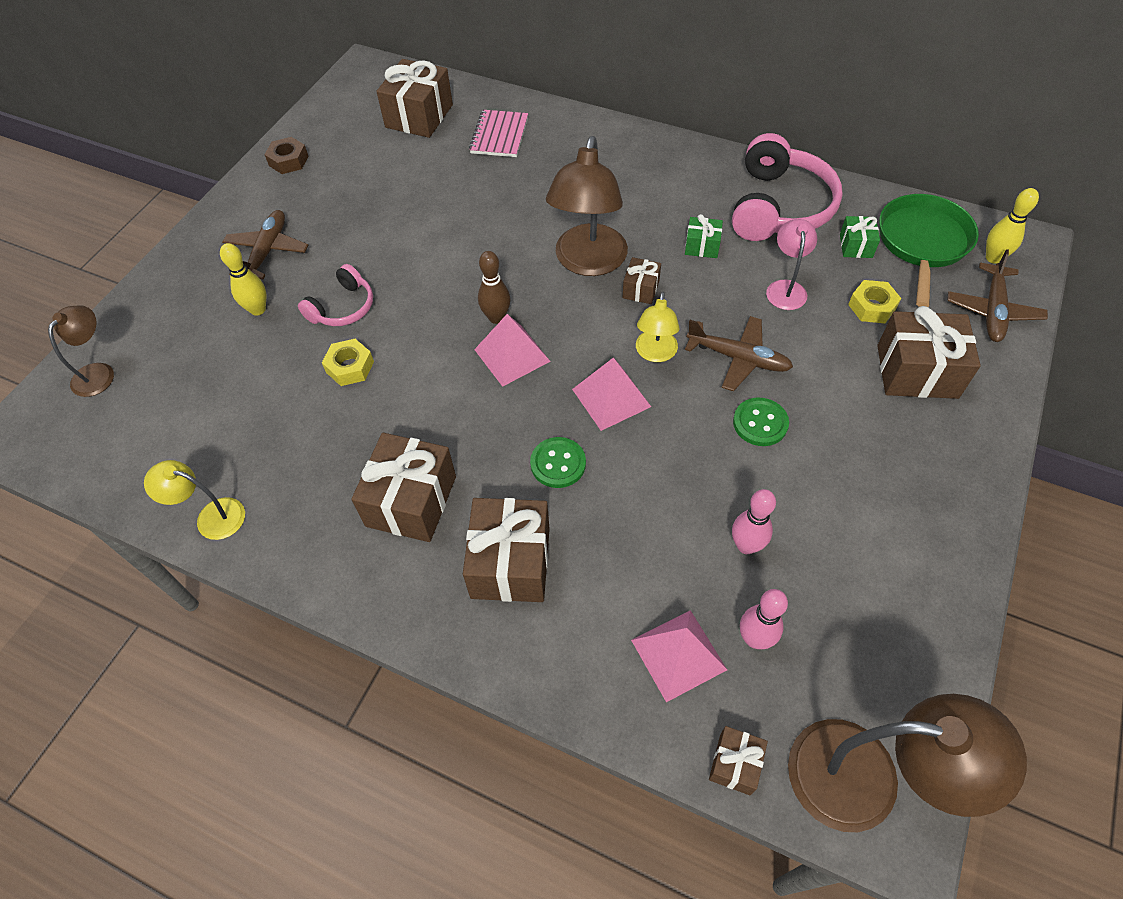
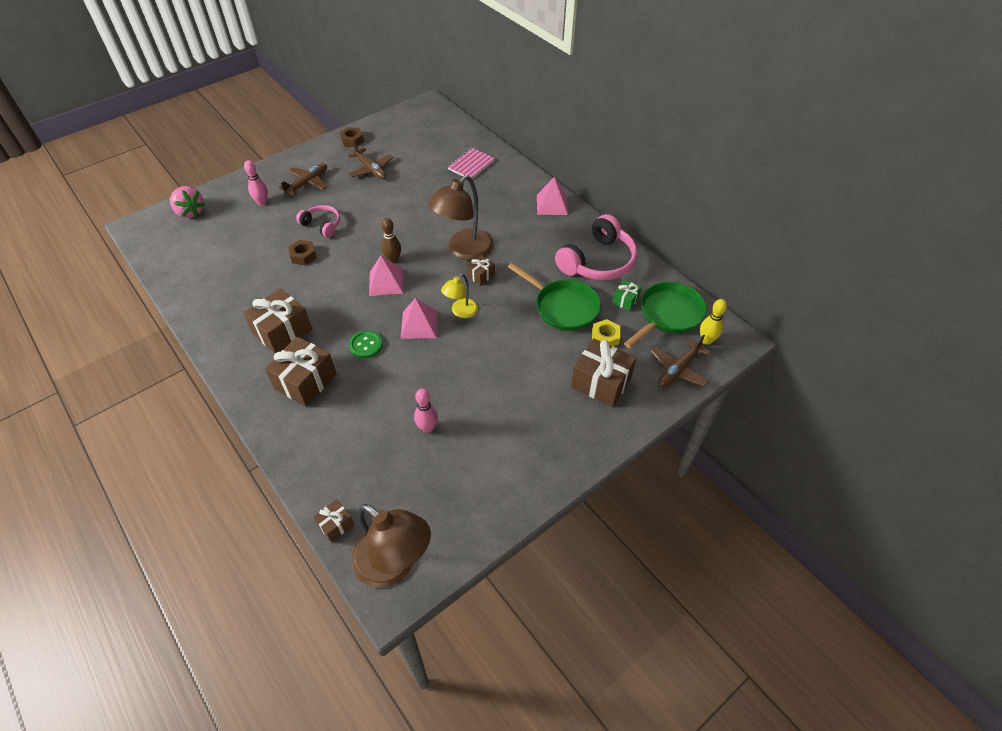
camera: 25 degrees right, 5 degrees down
(99, 372) = (190, 212): brown lamp -> pink strawberry
(211, 516) = (190, 299): yellow lamp -> none
(258, 309) = (282, 210): yellow bowling pin -> none
(343, 307) = (322, 225): pink headphones -> pink headphones turned 120 degrees counterclockwise
(350, 367) = (303, 255): yellow nut -> brown nut
(419, 116) = (436, 140): brown gift -> none
(678, 654) = (350, 462): pink pyramid -> pink pyramid (552, 204)
(702, 246) = (534, 266): green gift -> none
(738, 358) = (504, 333): brown plane -> brown plane (371, 169)
(754, 639) = (394, 473): pink bowling pin -> pink bowling pin (262, 202)
(760, 423) = (487, 371): green button -> none
(786, 288) = (563, 307): pink lamp -> green pan

